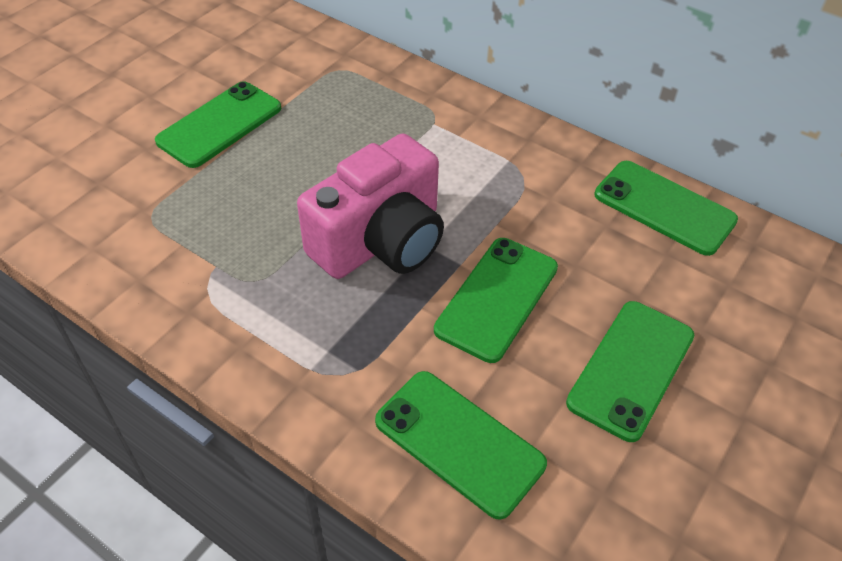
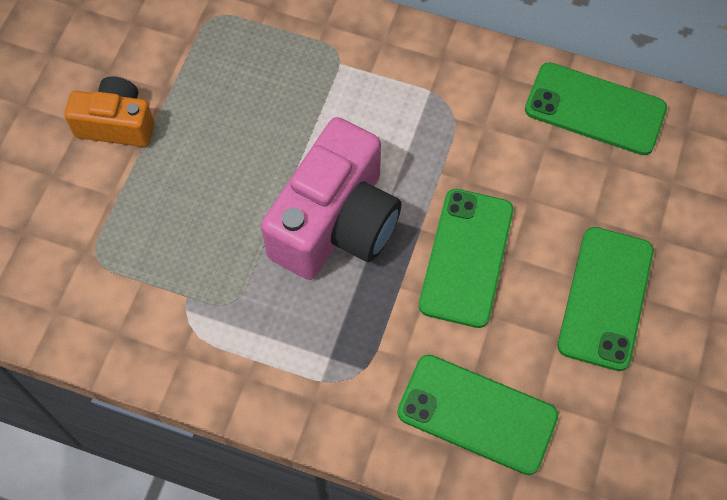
camera: 15 degrees left, 15 degrees up
(219, 124) = (117, 124): green phone -> orange camera

